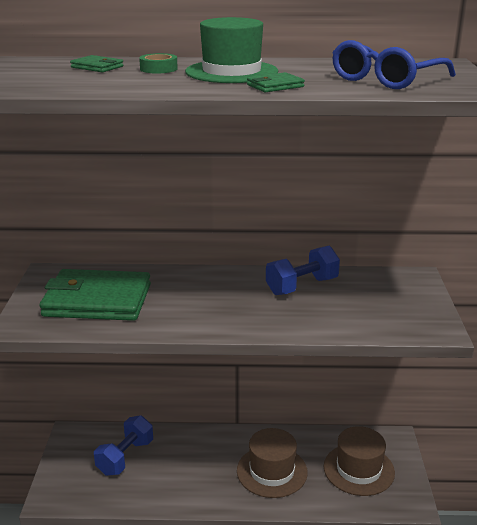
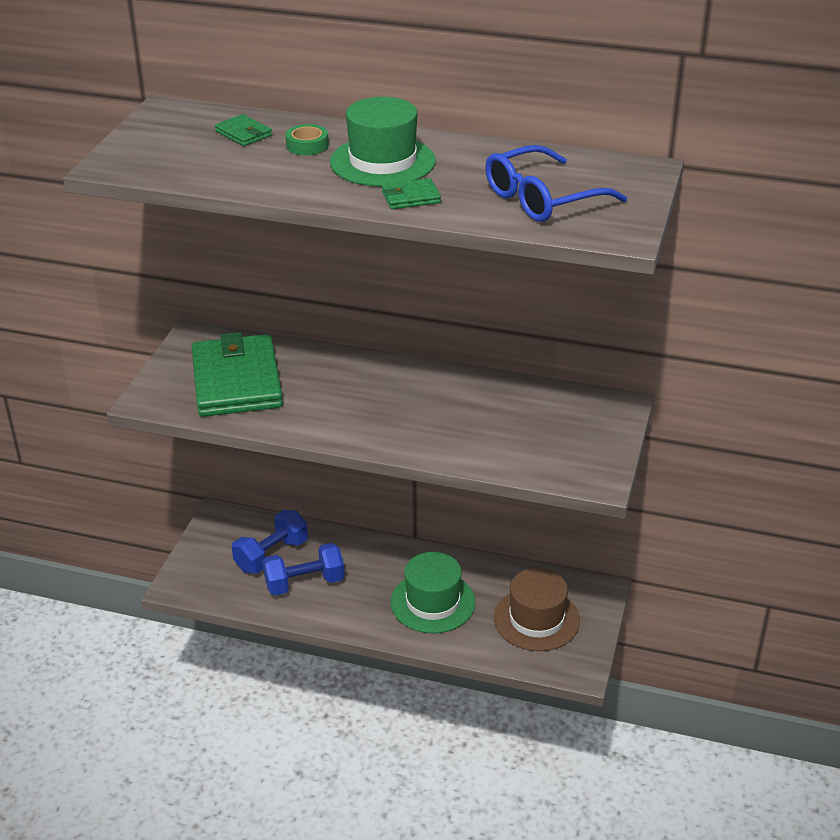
camera: 15 degrees right, 10 degrees up
(97, 300) = (237, 381): green wallet -> green wallet turned 60 degrees clockwise
(272, 471) = (433, 602): brown hat -> green hat
(302, 286) = (473, 397): blue dumbbell -> blue dumbbell (304, 583)

